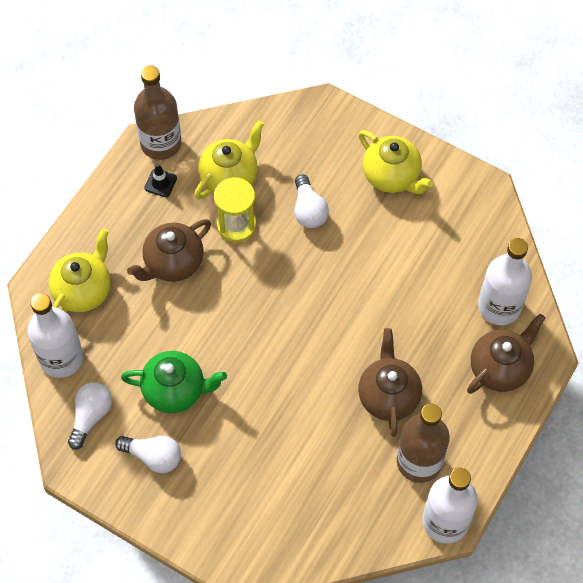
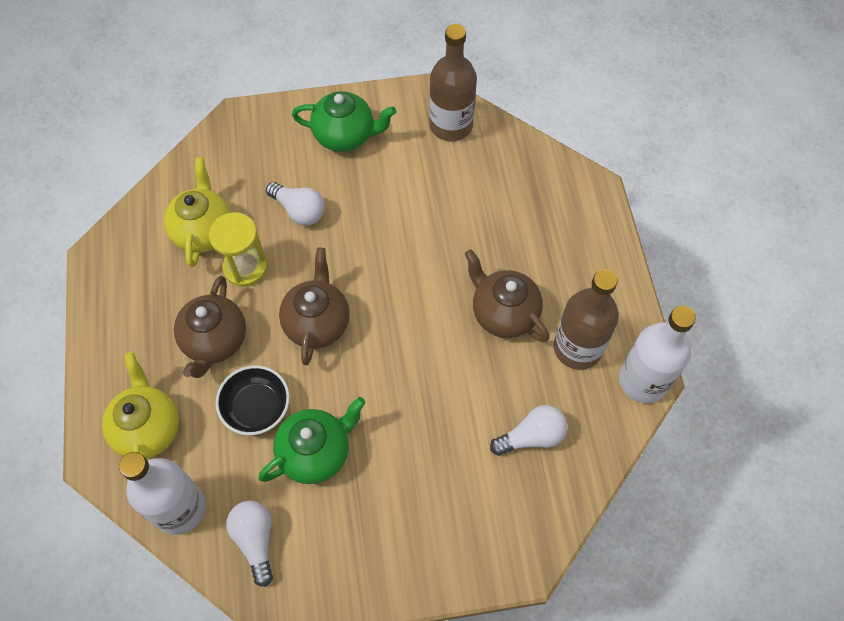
camera: 40 degrees left, 0 degrees up
(153, 457) = (348, 529): white light bulb -> white light bulb (531, 437)
(160, 183) = (142, 280): black traffic cone -> none
(161, 143) = (113, 246): brown bottle -> brown bottle (451, 125)
(162, 330) = (256, 407): none -> black bowl
(392, 176) = (345, 136): yellow teapot -> green teapot
(499, 306) = (524, 177): white bottle -> none
(500, 368) = (569, 224): brown teapot -> brown teapot (317, 323)

